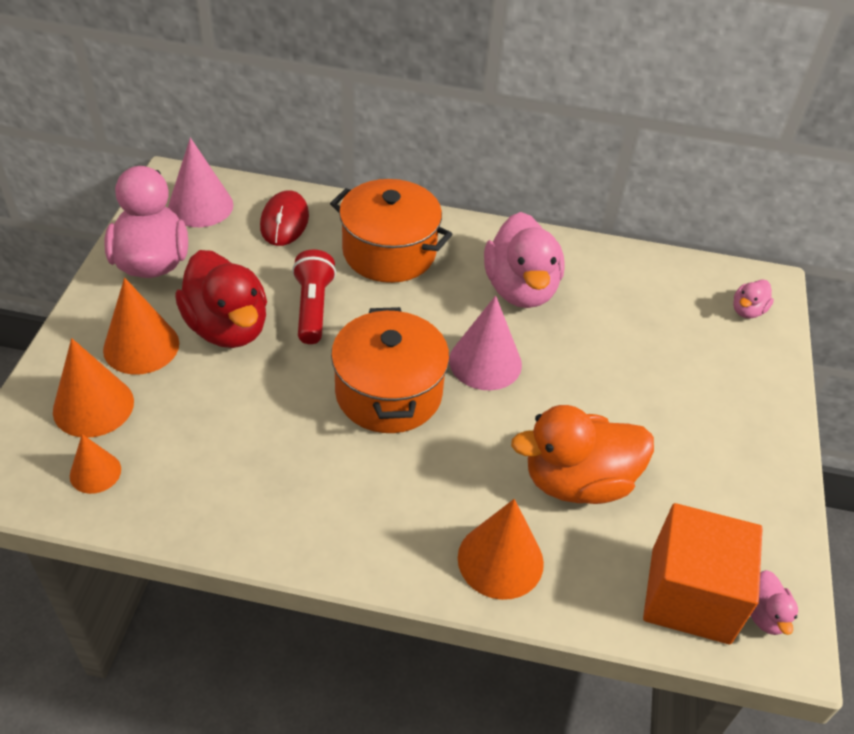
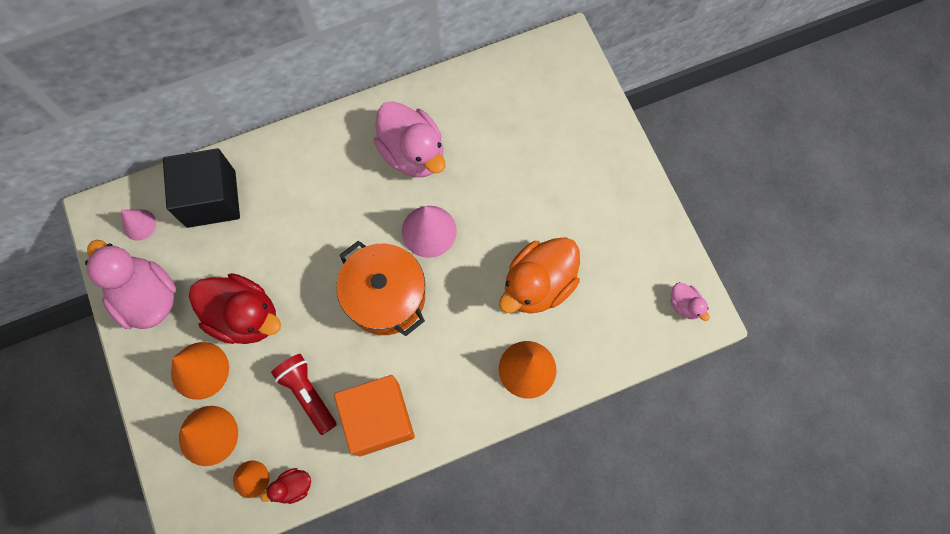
camera: 30 degrees left, 25 degrees up
(130, 509) = (293, 487): none -> red duck
(200, 206) = (139, 224): pink cone -> pink cone, size x0.60
(284, 221) = (211, 199): red mouse -> black cube
(313, 308) = (288, 262): red flashlight -> red flashlight (307, 394)
(389, 252) = (304, 178): orange pot -> none
(690, 595) = (640, 319): orange cube -> orange cube (379, 419)
(747, 311) = (565, 76): pink duck -> none

